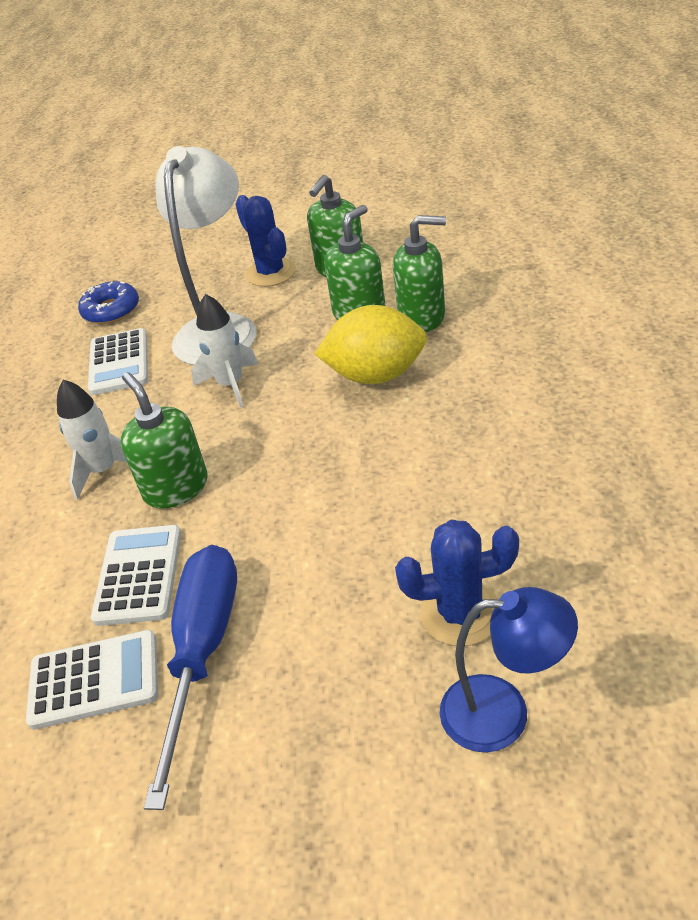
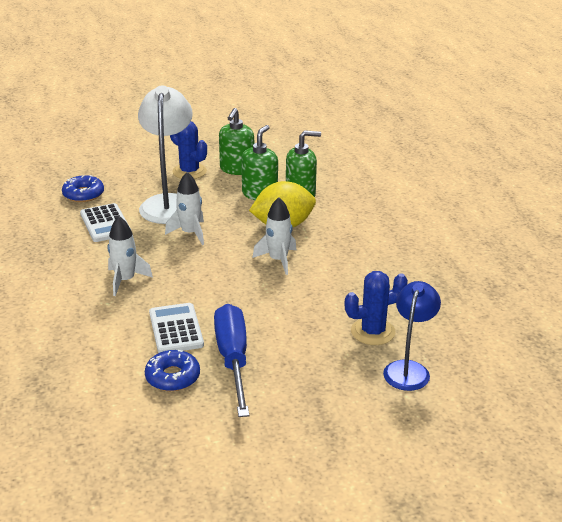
camera: 20 degrees left, 10 degrees down
(94, 680) = (172, 377): white calculator -> blue donut
(176, 488) = (179, 286): green soap dispenser -> none
(346, 444) = (278, 260): none -> white rocket
(503, 712) = (408, 369): blue lamp -> blue lamp turned 60 degrees counterclockwise

